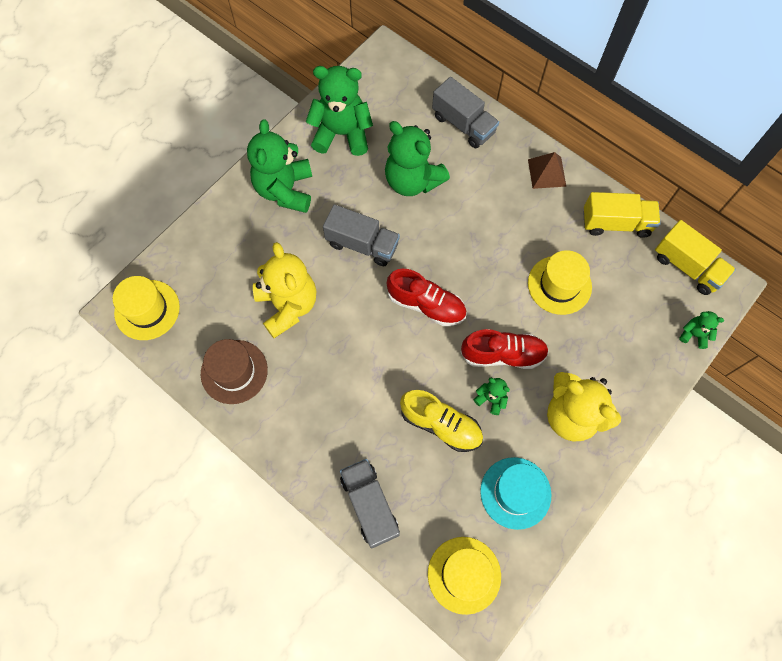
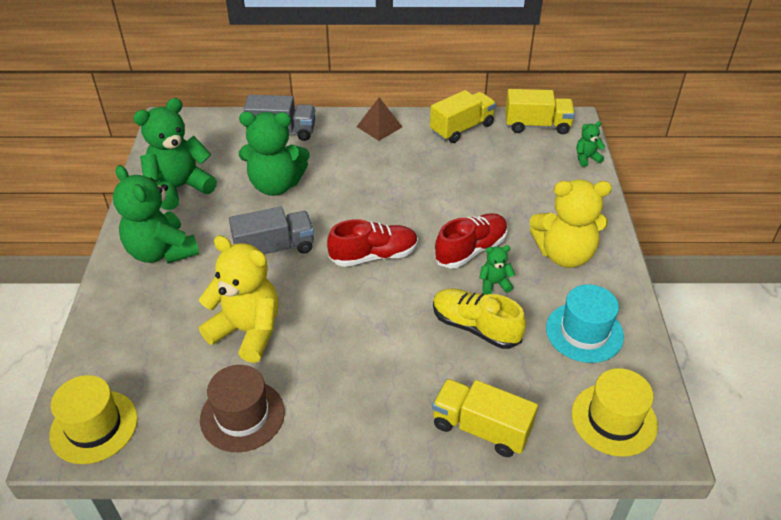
camera: 40 degrees left, 25 degrees down
(369, 505) = (481, 428): grey truck -> yellow truck
(441, 424) = (475, 327): yellow shoe -> yellow shoe turned 135 degrees counterclockwise
(559, 285) = (463, 184): yellow hat -> none

